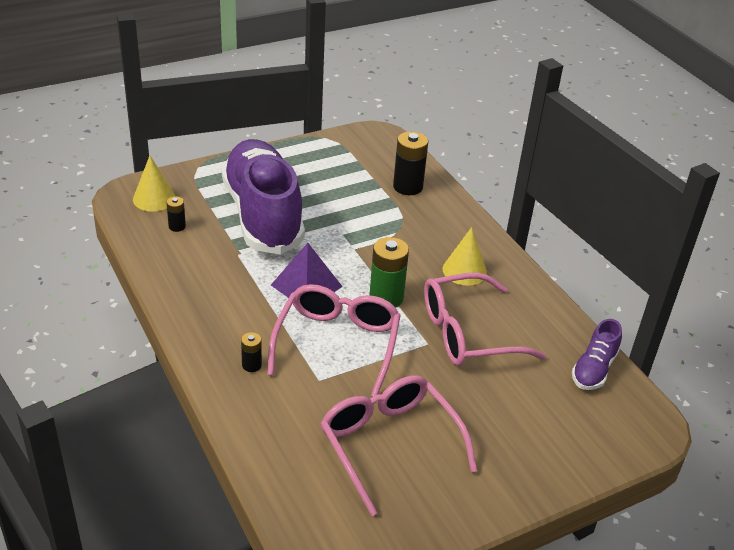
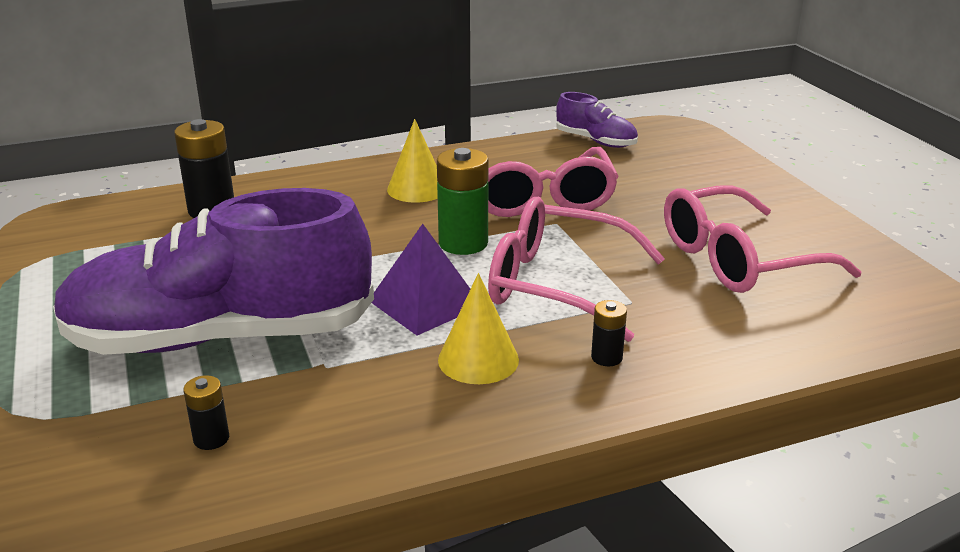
camera: 80 degrees left, 10 degrees down
(154, 198) = (93, 473): yellow cone -> yellow cone (478, 359)

